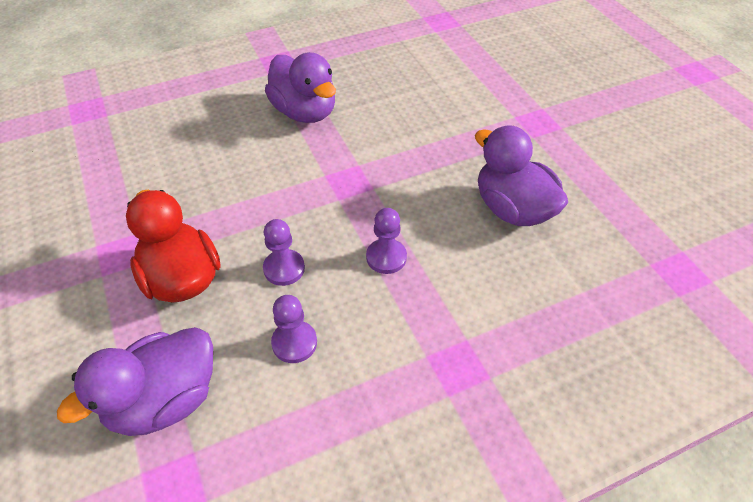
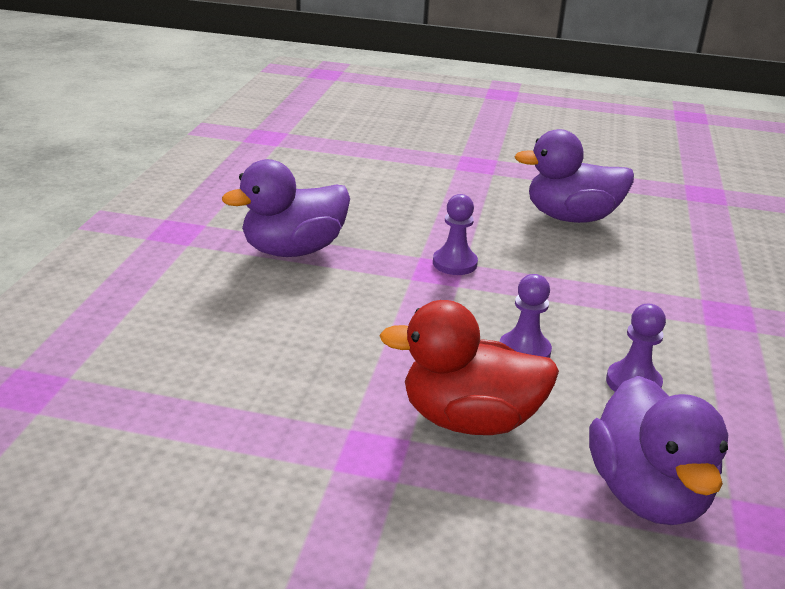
camera: 55 degrees left, 20 degrees down
(304, 112) = (293, 250): purple duck -> purple duck turned 150 degrees clockwise
(386, 257) = (567, 293): purple pawn -> purple pawn (454, 263)

